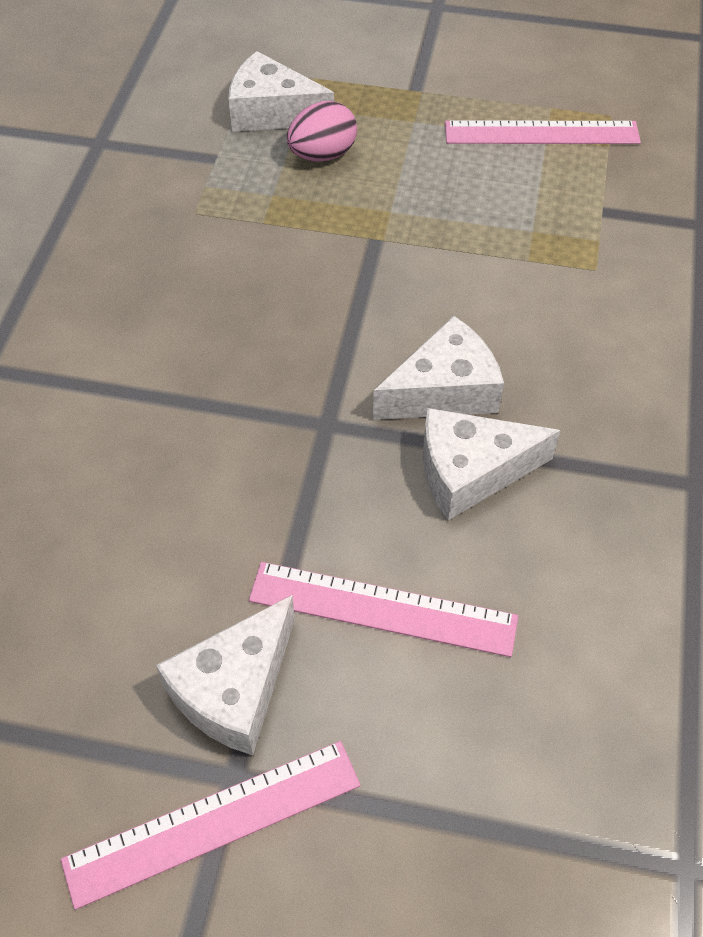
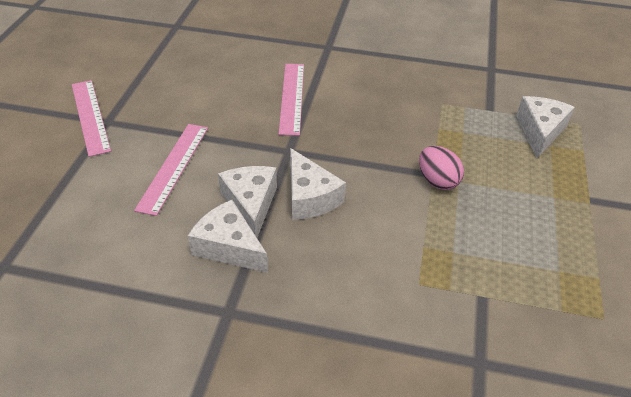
camera: 90 degrees right, 10 degrees down
(234, 689) = (146, 121): white cheese -> white cheese (229, 247)
(322, 155) = (504, 153): pink egg -> pink egg (437, 181)
(541, 133) = (563, 268): pink ruler -> pink ruler (291, 98)

